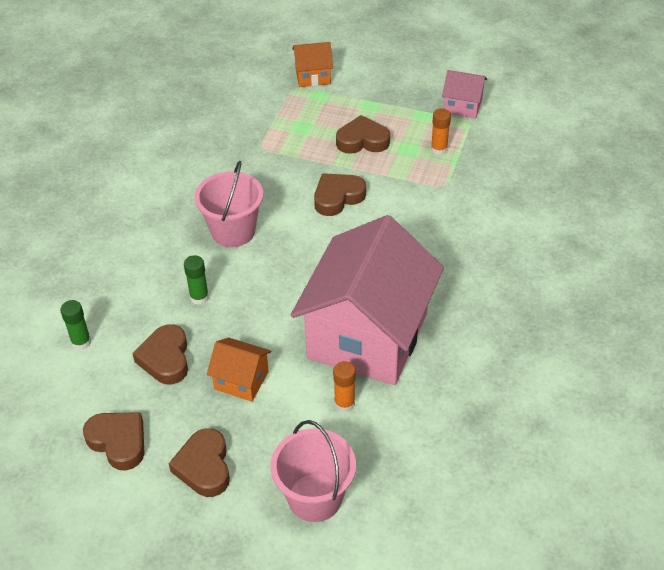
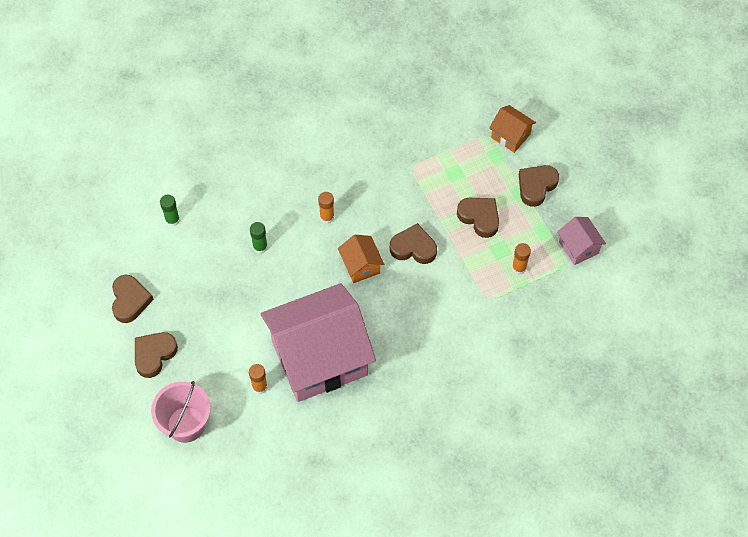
camera: 45 degrees right, 15 degrees up
(165, 358) = (202, 271): brown heart -> brown heart (536, 186)
(233, 231) = (327, 217): pink bucket -> orange glue stick
(241, 380) = (225, 321): orange house -> orange house (361, 265)

